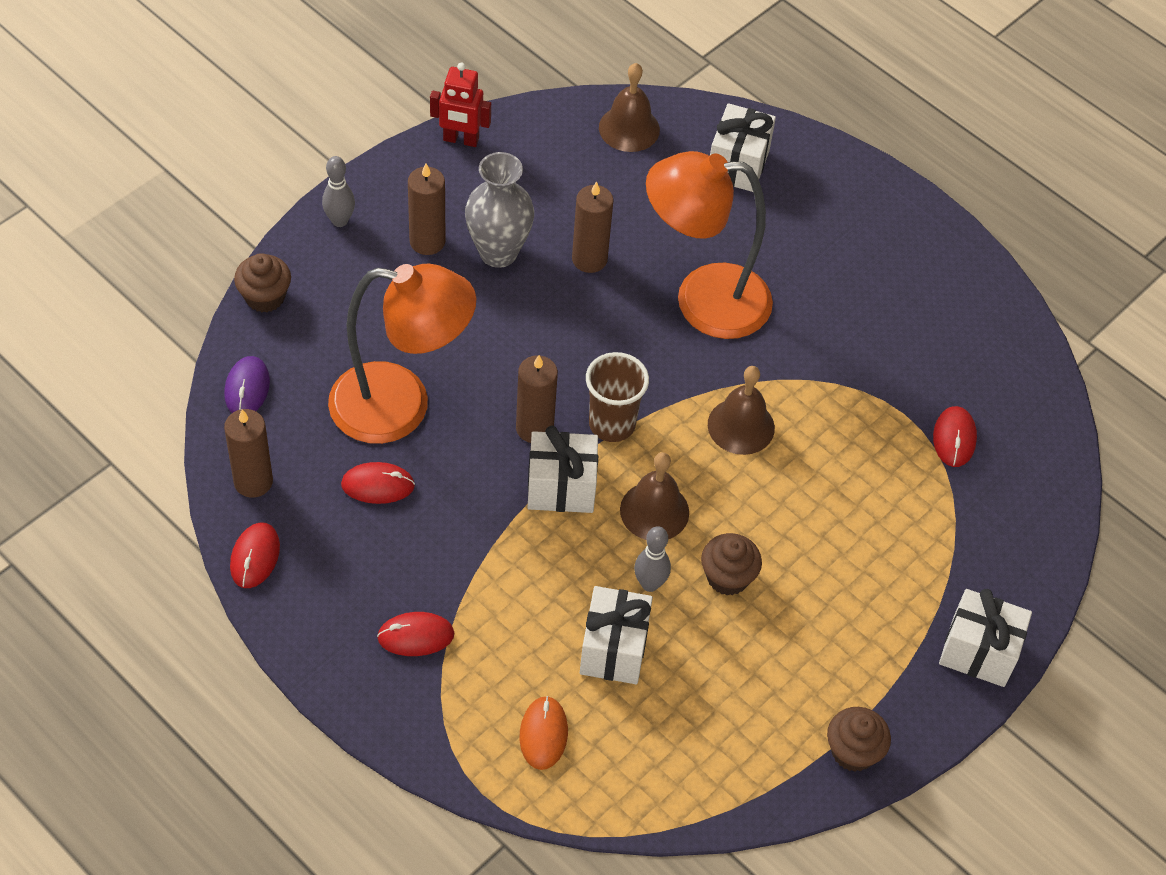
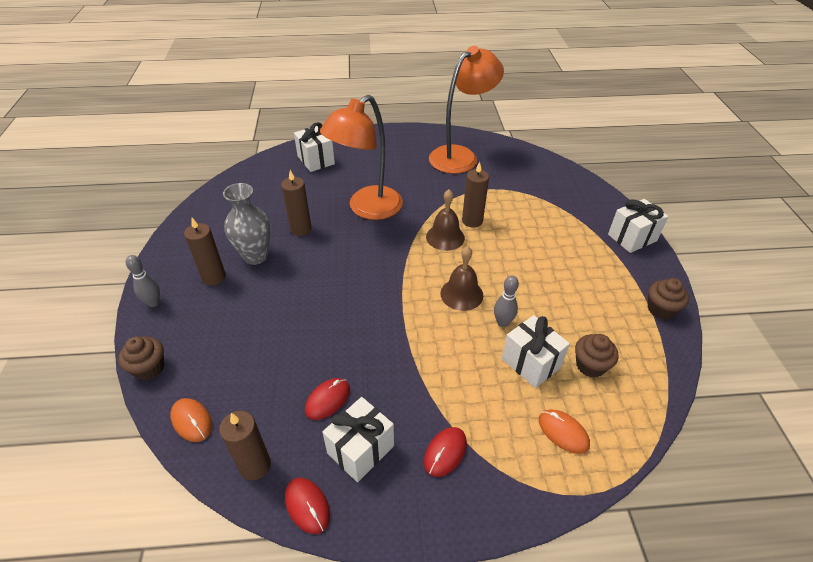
camera: 45 degrees left, 10 degrees down
(247, 388) = (191, 421): purple mouse -> orange mouse
(401, 406) = (291, 354): orange lamp -> orange lamp (460, 155)
(461, 140) = (180, 229): red robot -> none
(534, 428) = (367, 307): brown candle -> brown candle (472, 221)
(561, 488) = (413, 320): white gift -> white gift (361, 449)
(612, 424) = (397, 278): brown cup -> none
(629, 128) = (255, 177): brown bell -> none
(727, 577) = (524, 292): brown cupcake -> brown cupcake (590, 365)
(954, 438) = (516, 183): red mouse -> none

